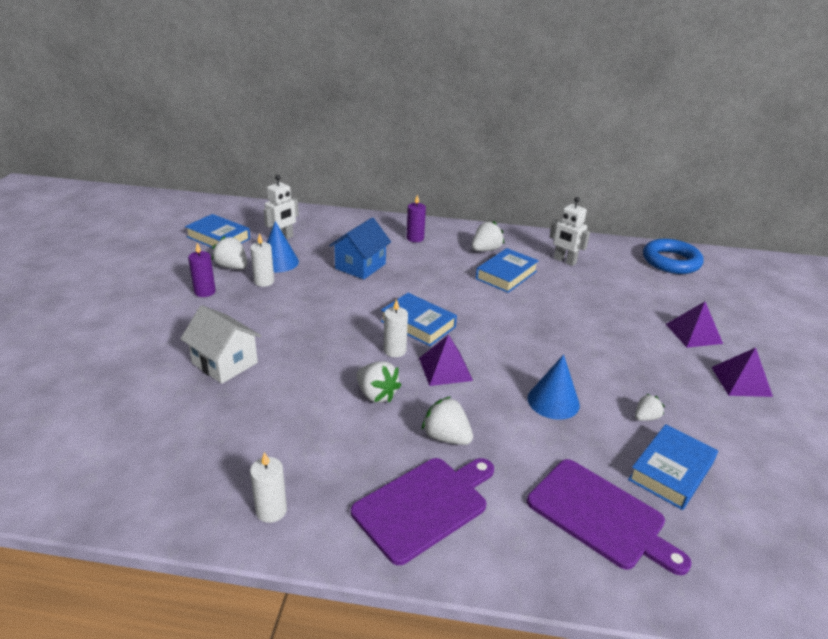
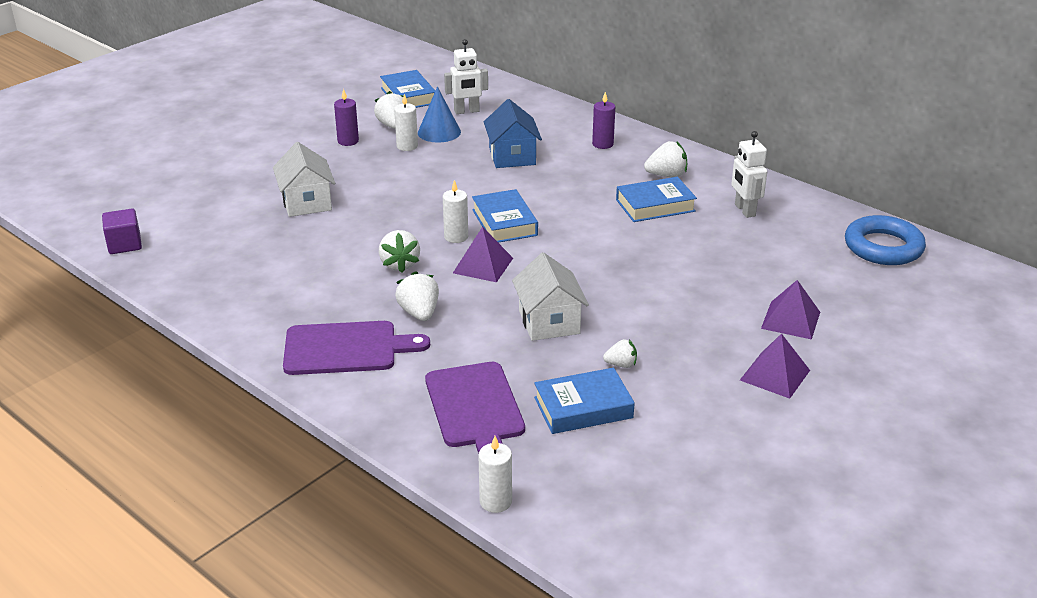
camera: 35 degrees right, 0 degrees up
(59, 484) = (124, 245): none -> purple cube
(271, 510) = (238, 310): white candle -> white candle (495, 501)
(360, 266) = (512, 156): blue house -> blue house turned 75 degrees counterclockwise
(553, 401) = (549, 322): blue cone -> white house

